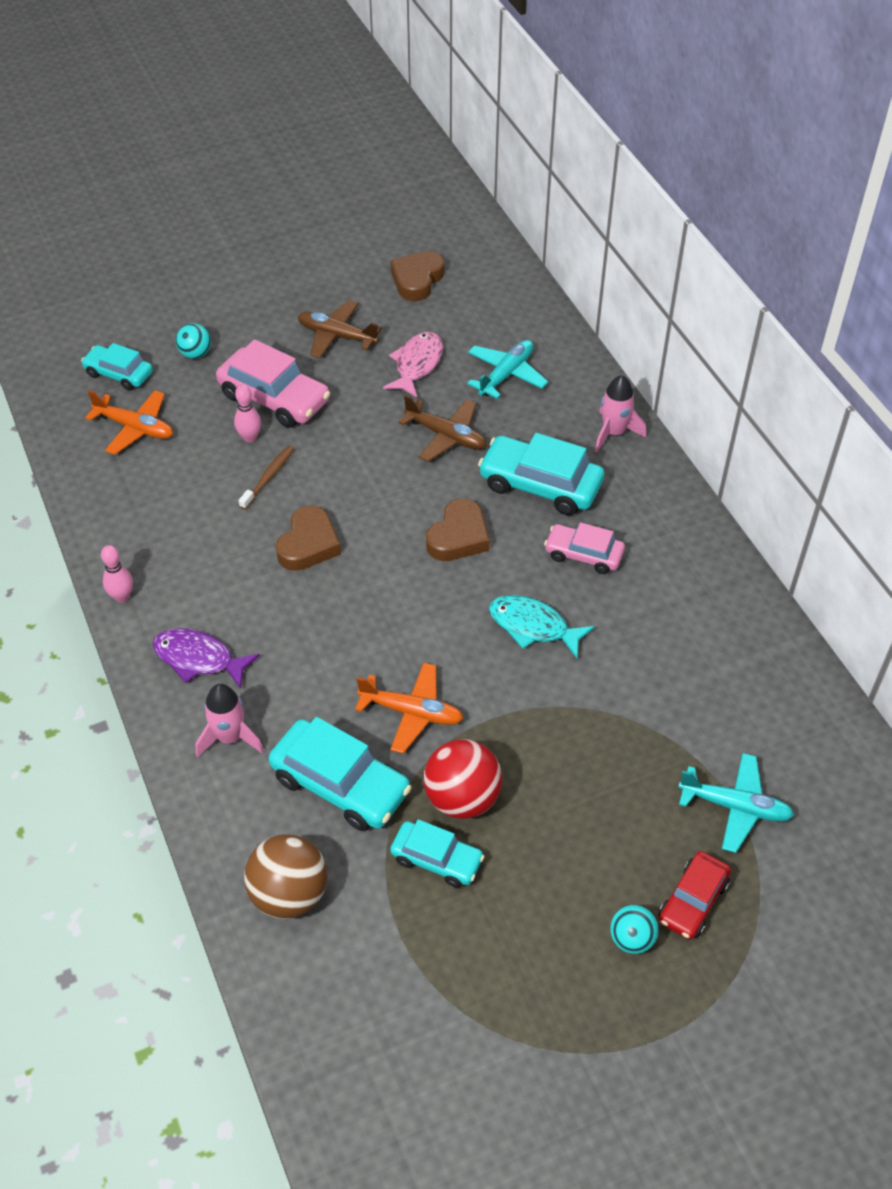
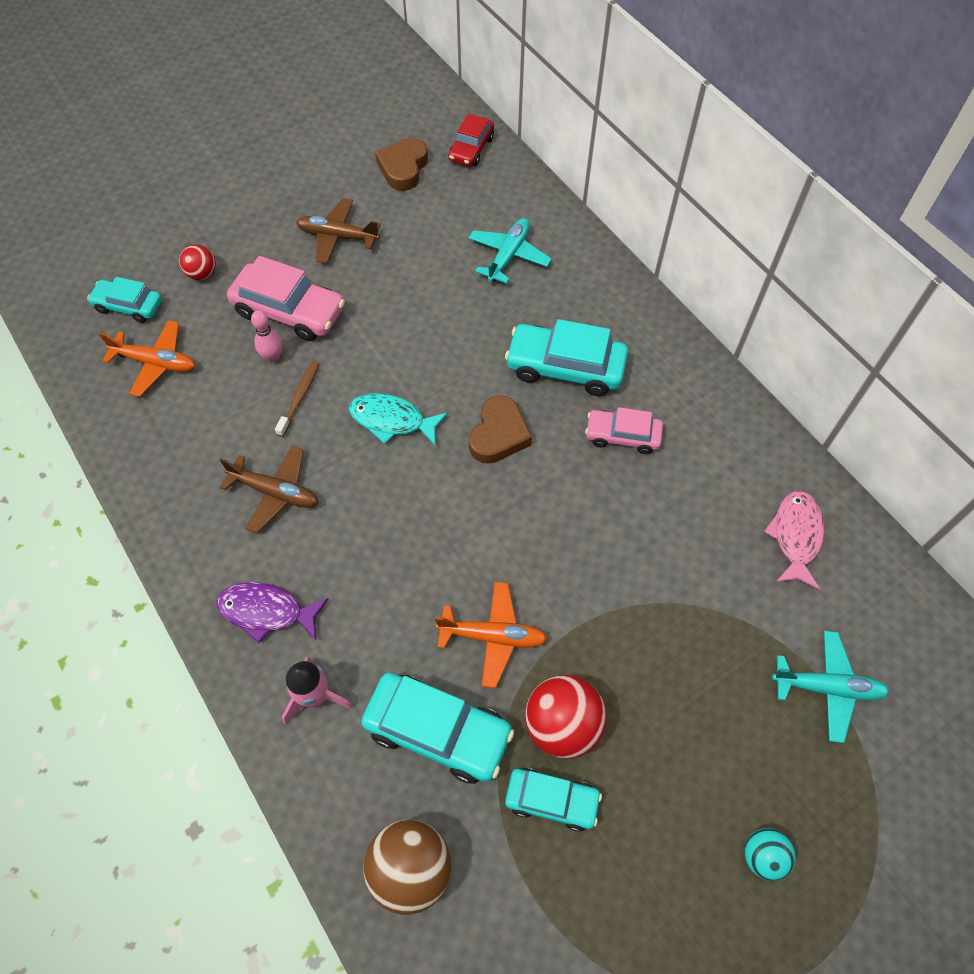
camera: 10 degrees left, 10 degrees up
(122, 597) = (175, 553): pink bowling pin -> none
(195, 354) = (202, 274): turquoise ball -> red ball
(308, 544) = (353, 465): brown heart -> none
(417, 365) = (421, 257): pink fish -> pink fish (795, 536)
(446, 436) = (464, 328): brown plane -> brown plane (275, 492)
(533, 626) = (591, 521): turquoise fish -> turquoise fish (392, 420)
(614, 433) = (622, 303): pink rocket -> none
(693, 901) = (812, 801): red car -> red car (471, 149)

